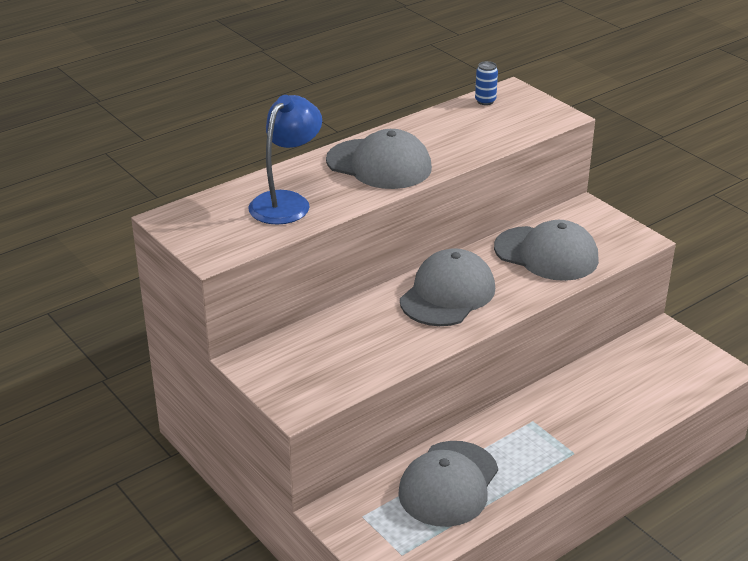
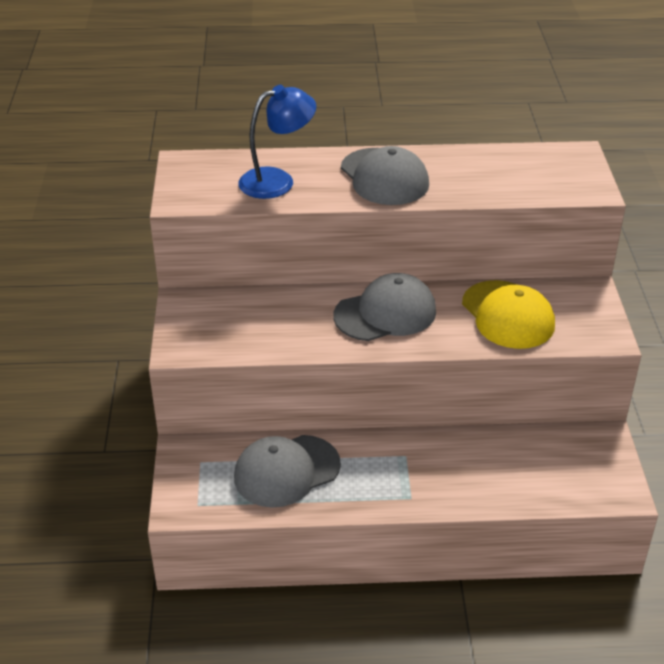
camera: 35 degrees right, 5 degrees up
(485, 101) = (542, 154): blue can -> none
(546, 254) = (507, 315): grey cap -> yellow cap

